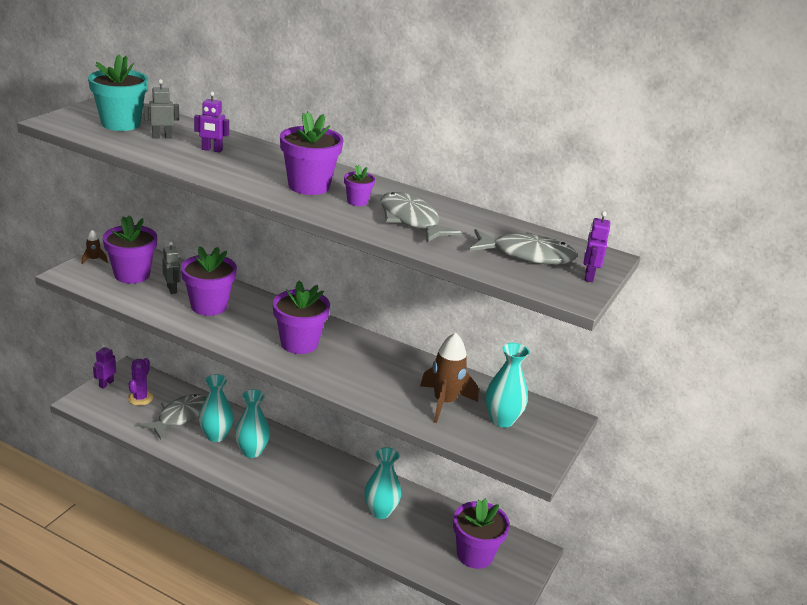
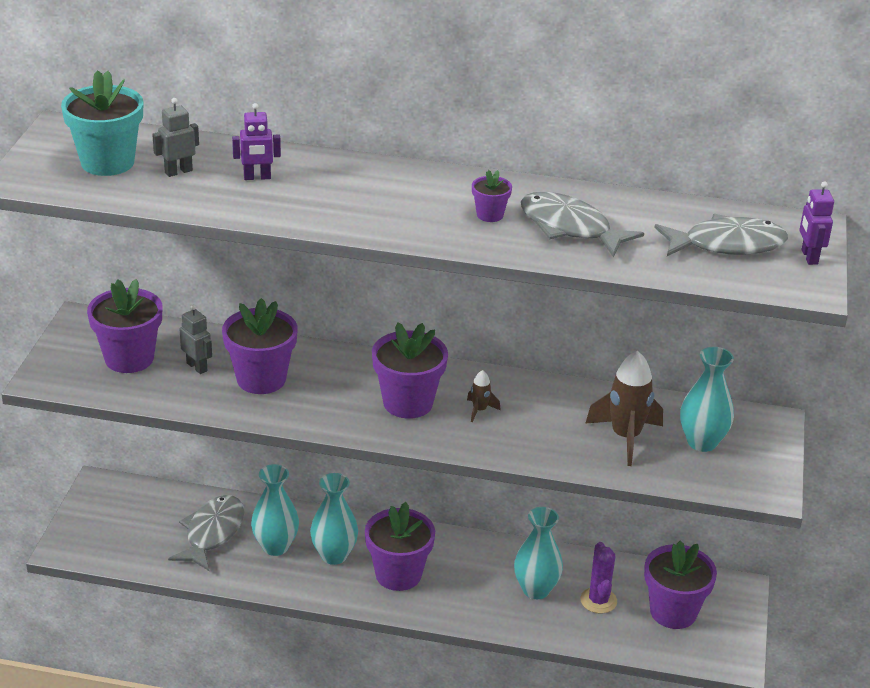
camera: 15 degrees left, 5 degrees up
(94, 260) = (62, 348): brown rocket -> brown rocket (479, 410)
(106, 384) = (83, 513): purple robot -> none
(140, 398) = (143, 521): purple cactus -> purple cactus (598, 600)
(309, 186) = (417, 205): purple flower pot -> purple flower pot (398, 574)

